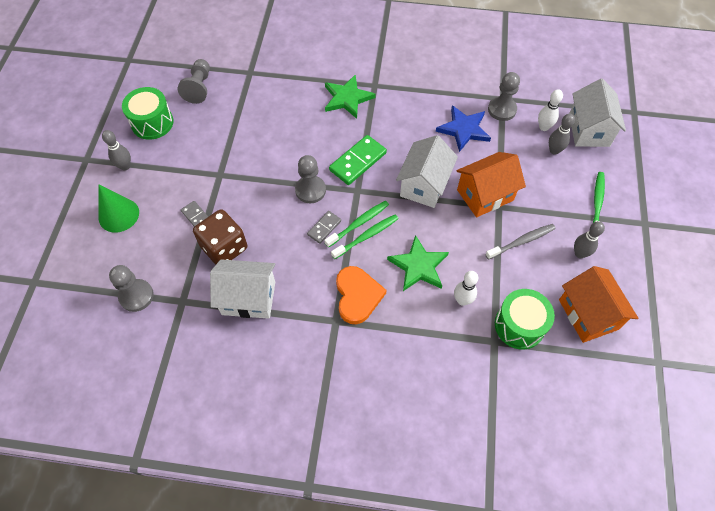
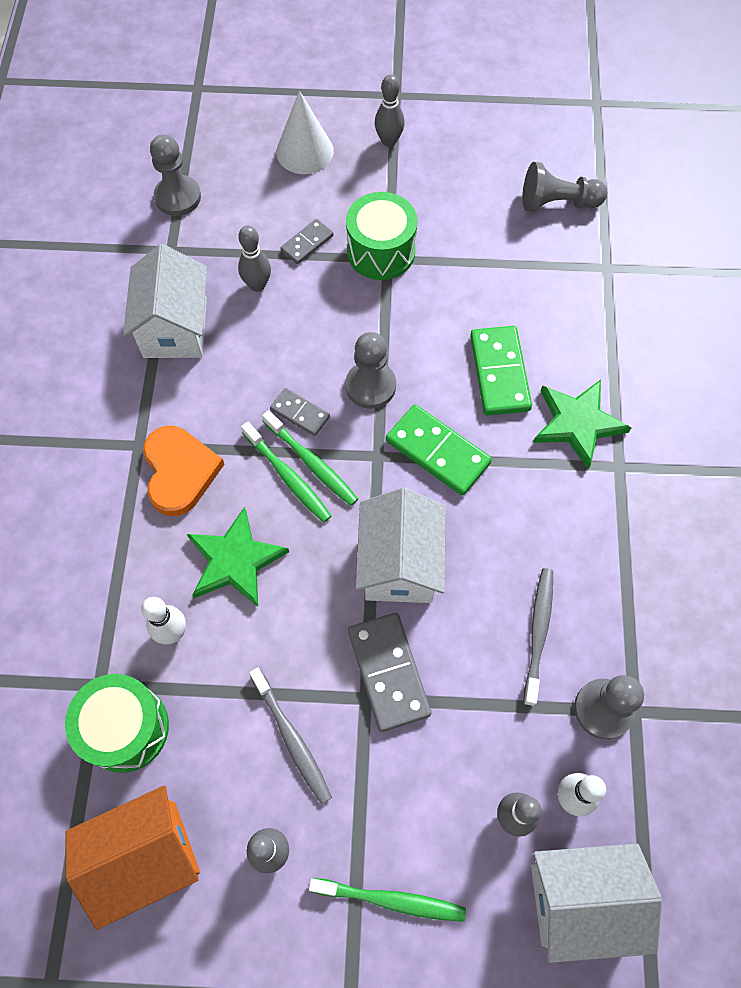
camera: 85 degrees right, 5 degrees up
(118, 215) = (304, 151): green cone -> white cone
(152, 123) = (474, 157): green drum -> green drum (381, 251)
(224, 247) = (257, 285): brown dice -> grey bowling pin
(311, 128) = (499, 373): none -> green domino
(357, 296) = (180, 472): orange heart -> orange heart turned 90 degrees counterclockwise
(424, 185) = (399, 563): white house -> white house turned 75 degrees clockwise
(464, 129) = (538, 632): blue star -> grey toothbrush
(485, 195) = (388, 672): orange house -> grey domino

